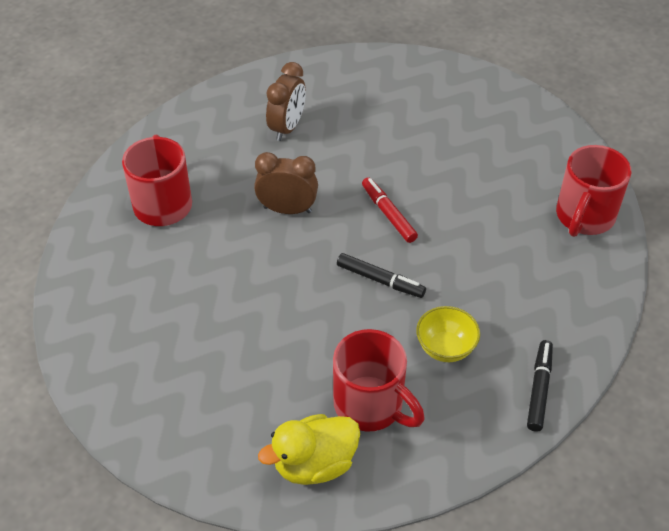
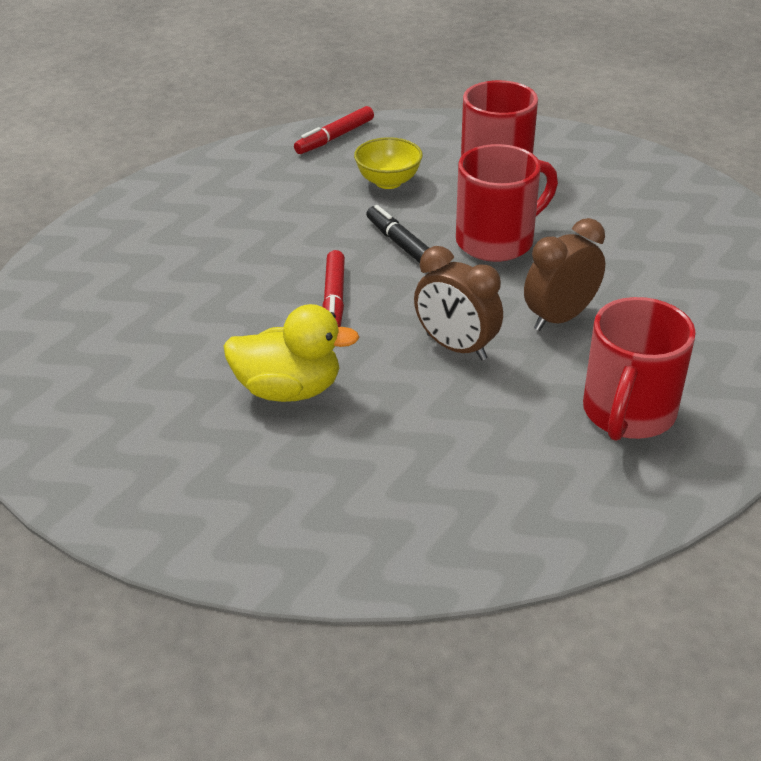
camera: 150 degrees left, 10 degrees down
(287, 127) = (374, 457): brown clock -> brown clock (560, 318)
(314, 464) = (571, 154): yellow duck -> yellow duck (289, 390)
(539, 389) = (334, 137): black marker -> red marker
(584, 217) = (125, 226): red mug -> red mug (497, 241)

